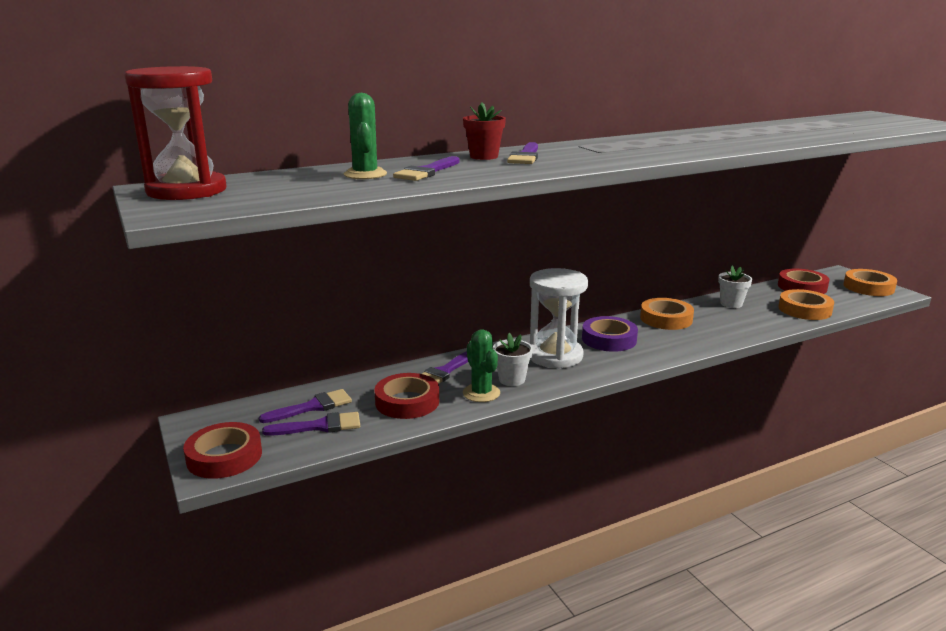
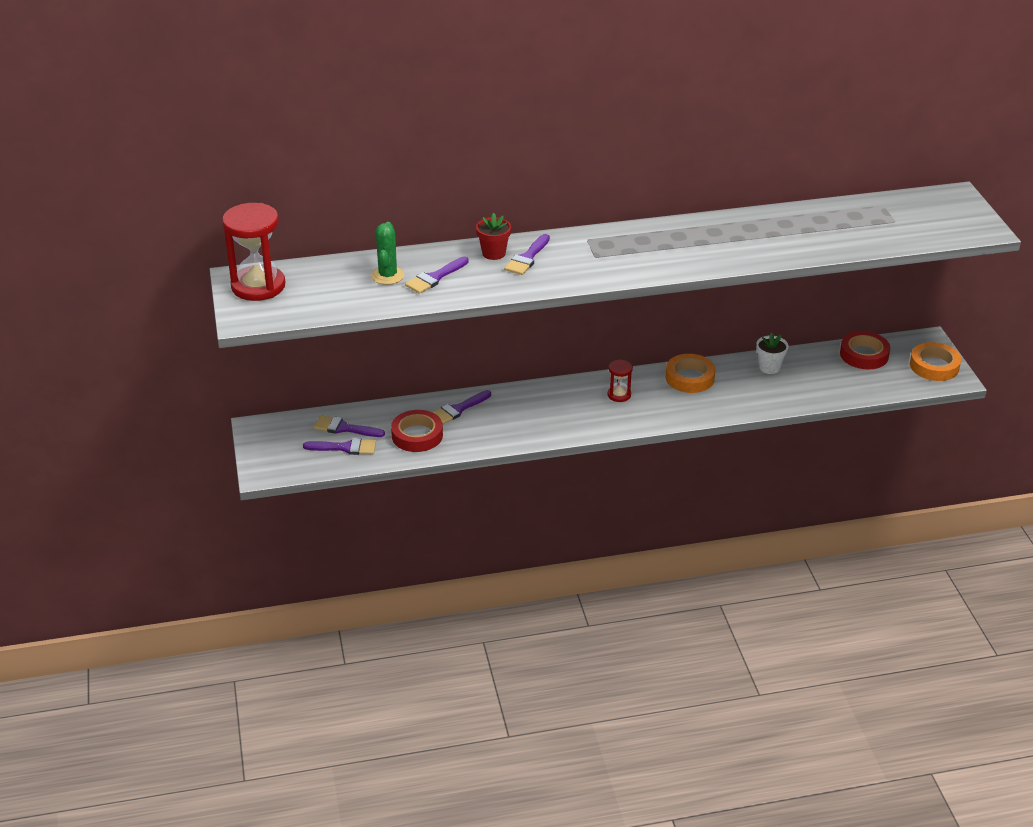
camera: 15 degrees right, 15 degrees up
(224, 456) = (273, 462): red tape -> none
(312, 407) = (344, 428): purple brush -> purple brush turned 150 degrees counterclockwise
(481, 393) = (478, 436): green cactus -> none
(512, 379) = (509, 427): white flower pot -> none
(555, 356) = (559, 406): white hourglass -> none
(609, 339) = (619, 395): purple tape -> red hourglass
(804, 310) = (835, 387): orange tape -> none

